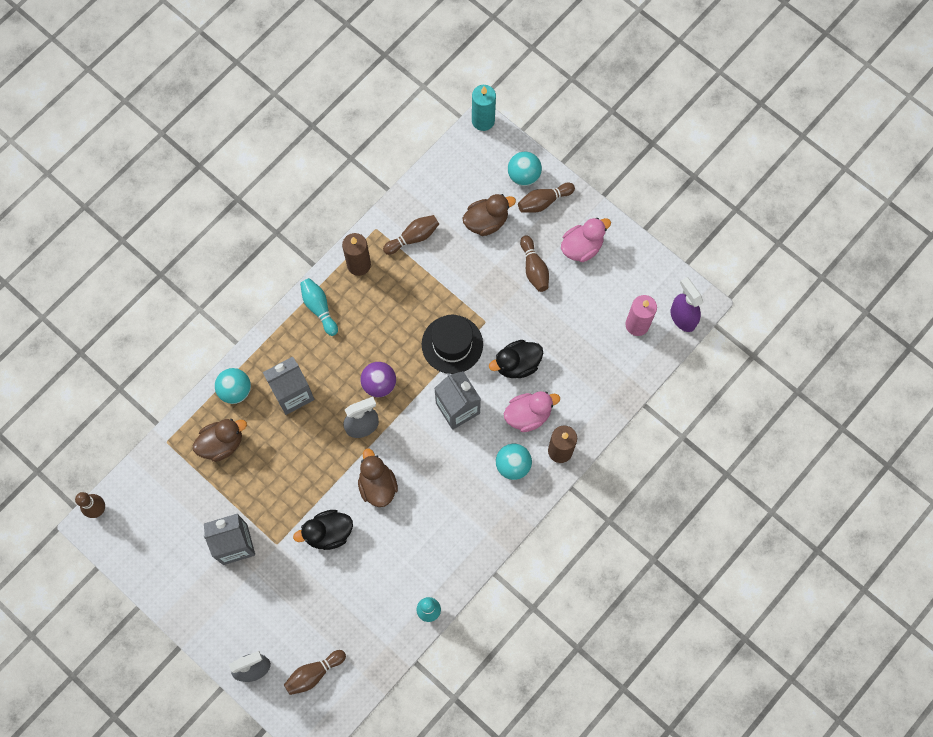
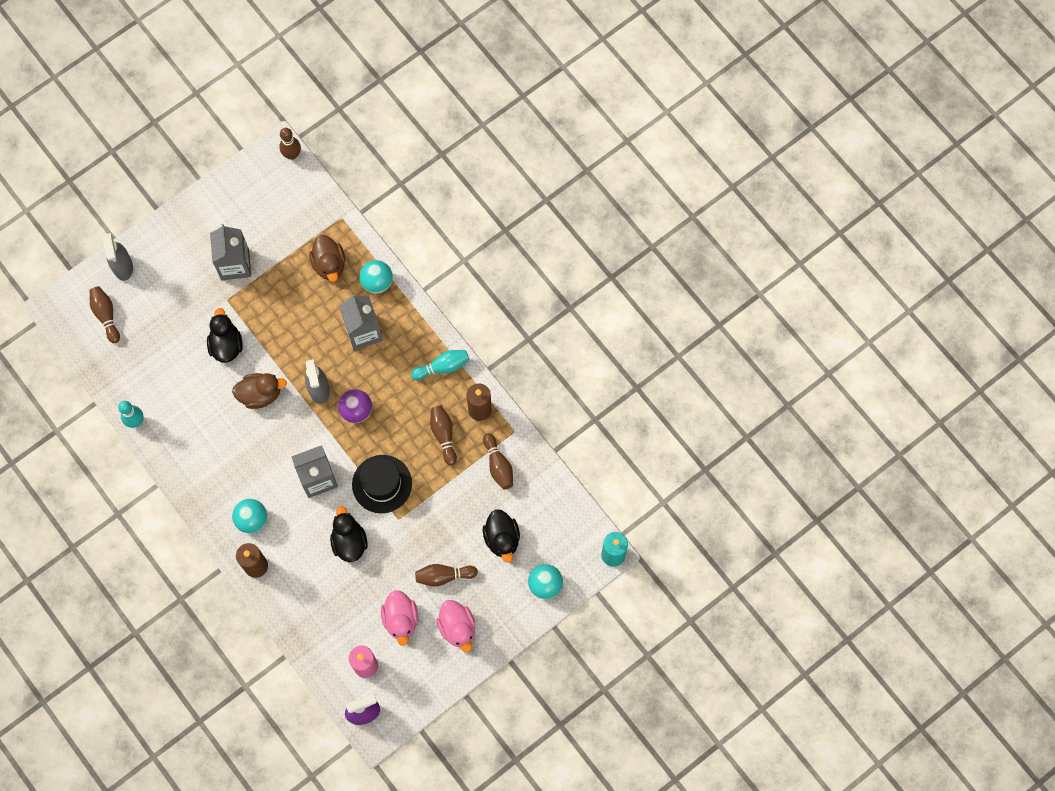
camera: 100 degrees right, 0 degrees up
(486, 222) = (502, 538): brown duck -> black duck
(528, 415) = (297, 542): pink duck -> pink duck (400, 619)
(544, 201) = (513, 599): brown bowling pin -> brown bowling pin (443, 435)

